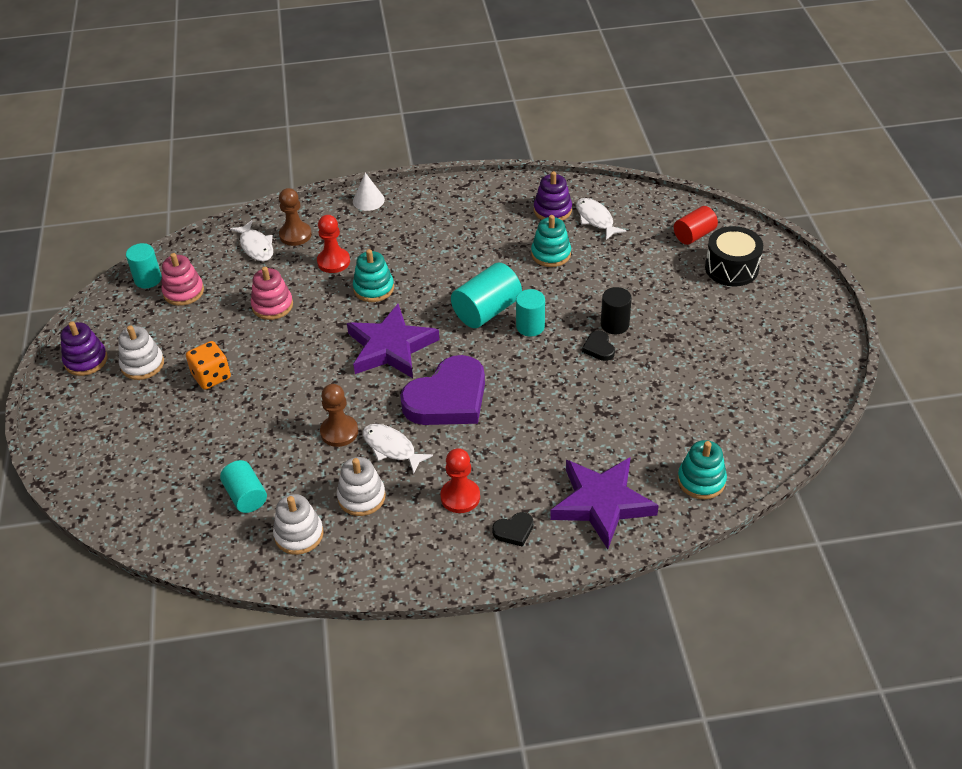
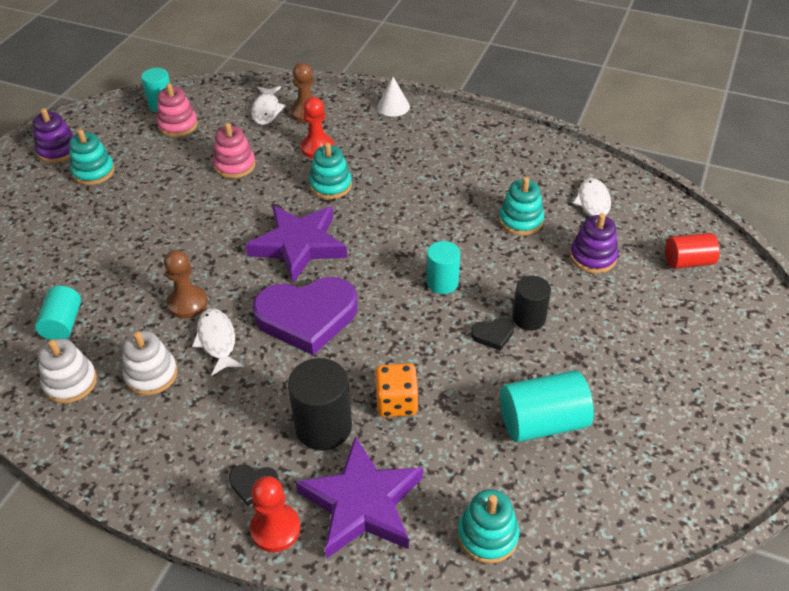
camera: 30 degrees right, 0 degrees up
(142, 364) = (93, 172): white stacking toy -> turquoise stacking toy
(211, 376) = (133, 205): orange dice -> orange dice (396, 402)
(460, 497) = (234, 421): red pawn -> red pawn (275, 529)
(487, 311) = (414, 249): turquoise cylinder -> turquoise cylinder (542, 422)
(530, 468) = (323, 427): none -> black cylinder
(552, 210) = (556, 179): purple stacking toy -> purple stacking toy (593, 257)
(599, 348) = (493, 335): black heart -> black heart turned 120 degrees counterclockwise
(731, 268) = (704, 314): black drum -> none

